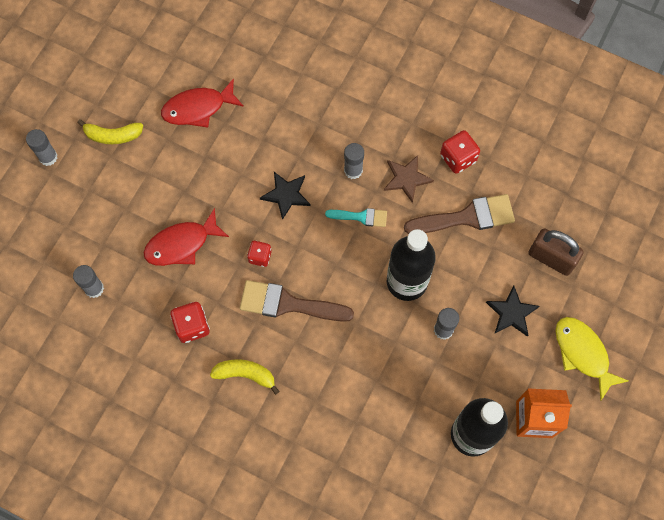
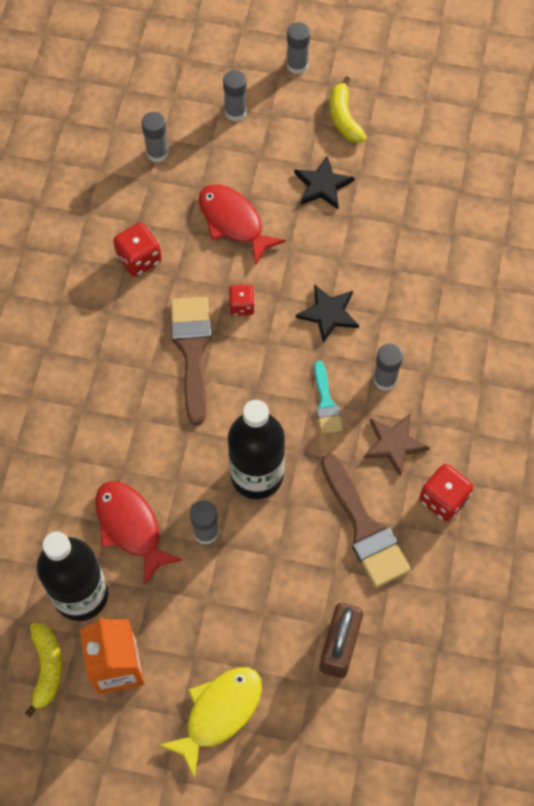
camera: 75 degrees right, 5 degrees down
(76, 216) = (235, 112): none -> grey glue stick
(198, 108) = (408, 192): red fish -> red fish (130, 527)
(245, 374) = (96, 328): yellow banana -> yellow banana (47, 668)
(511, 313) = (250, 611): black star -> black star (322, 185)

